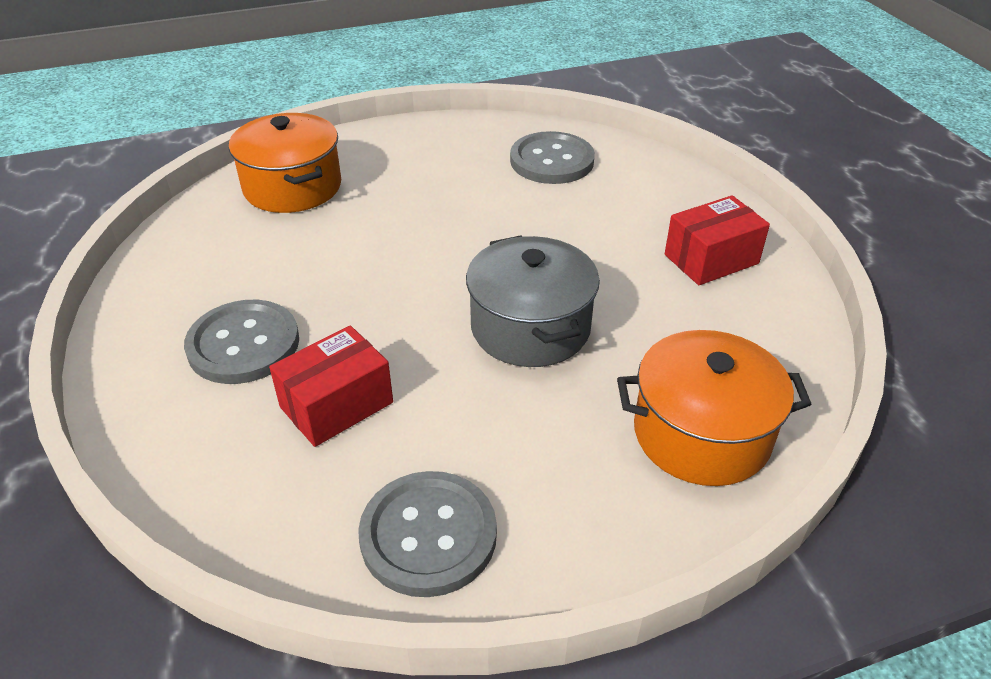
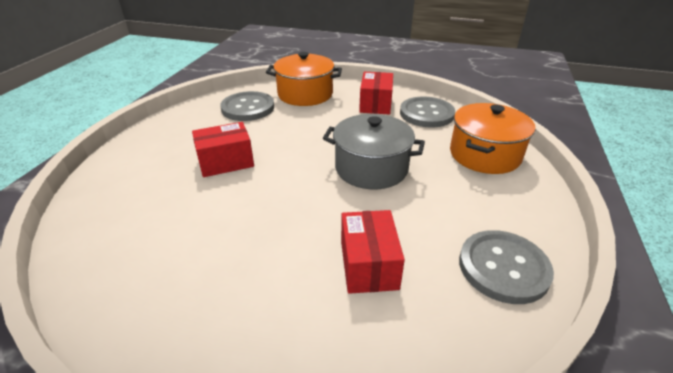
camera: 55 degrees left, 5 degrees down
(243, 344) = (265, 289): grey button -> grey button (426, 114)
(292, 187) = (123, 202): orange pot -> orange pot (305, 94)
(420, 209) = (226, 162): none -> red box

